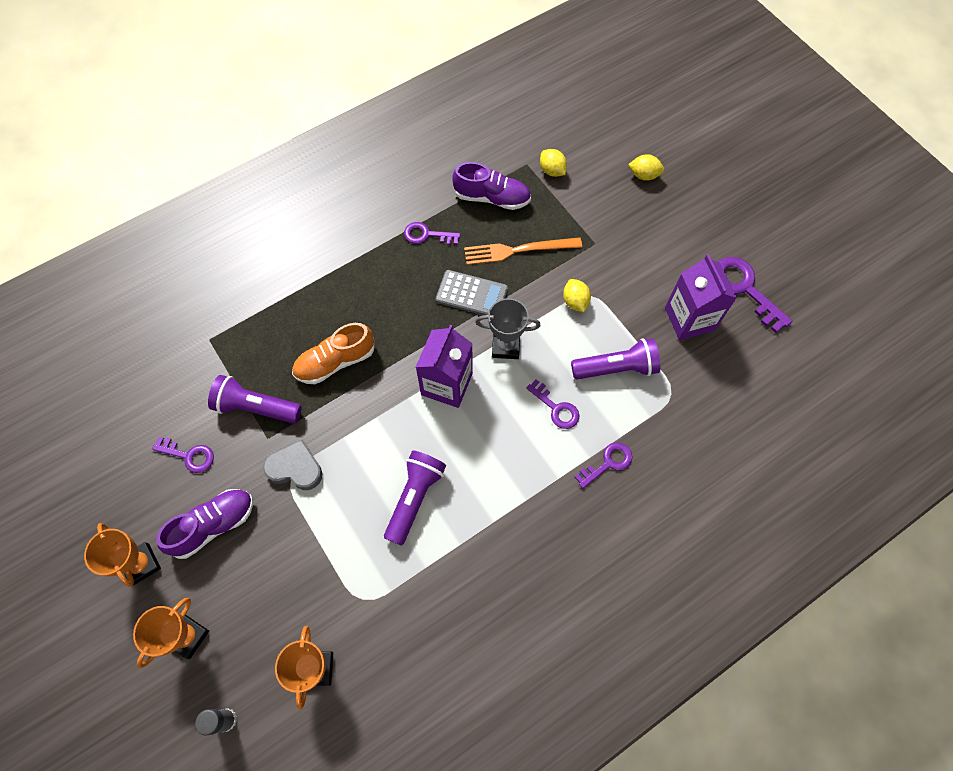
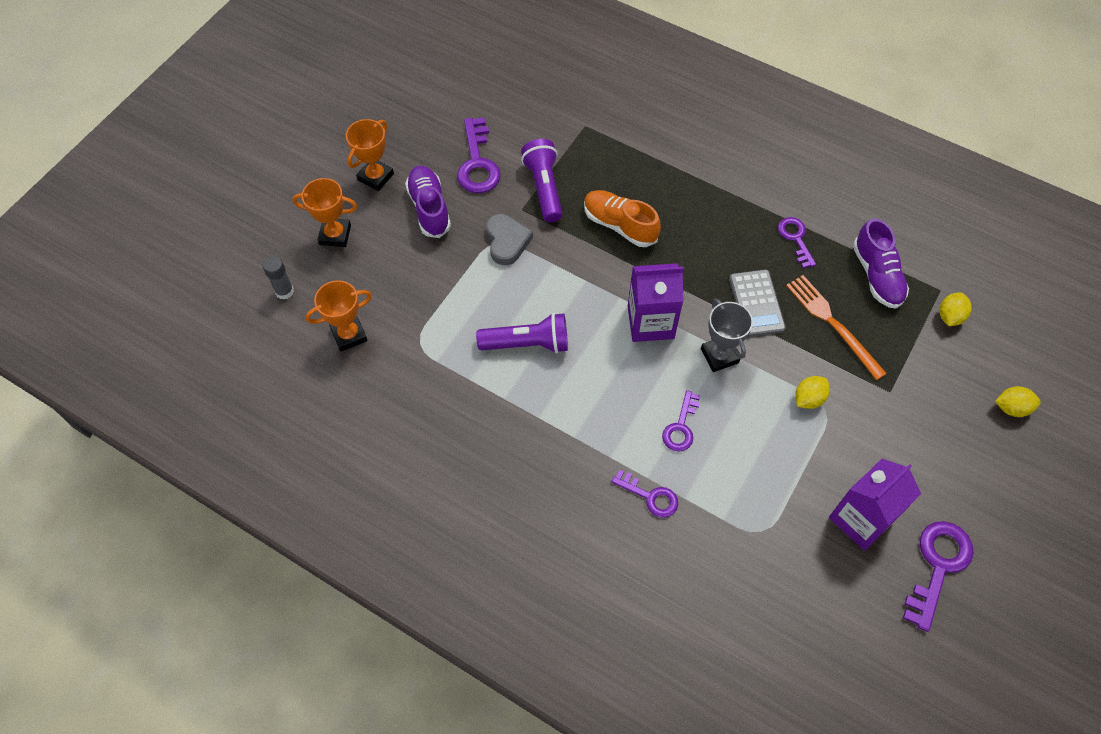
camera: 65 degrees right, 5 degrees down
(189, 455) = (477, 163): purple key -> purple key, size x1.61
(213, 525) = (429, 208): purple shoe -> purple shoe turned 135 degrees counterclockwise
(616, 368) = (757, 466): purple flashlight -> none
(644, 175) = (1011, 408): yellow lemon -> yellow lemon turned 75 degrees counterclockwise

